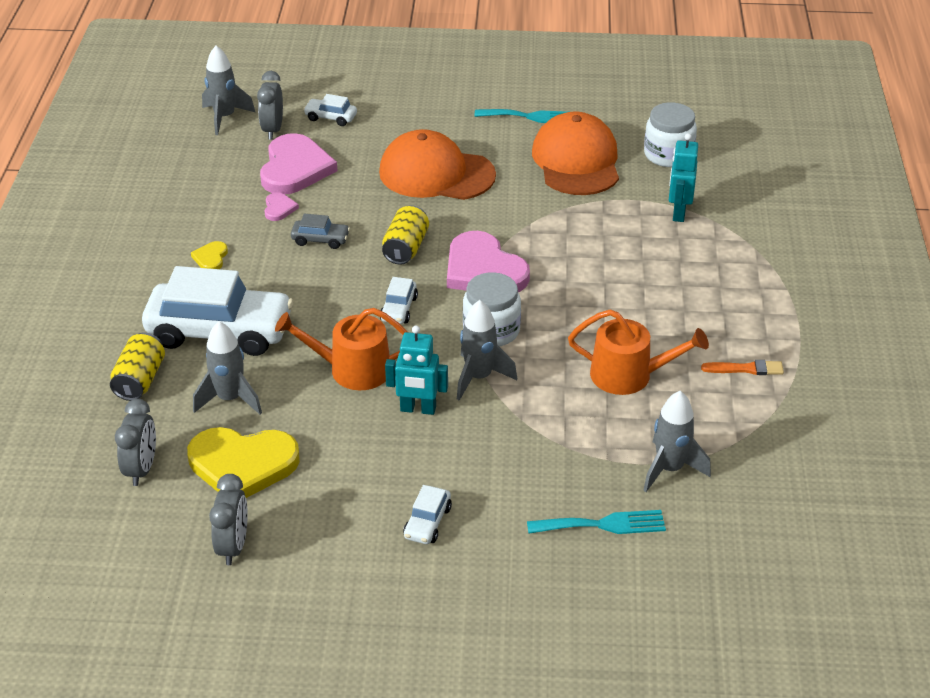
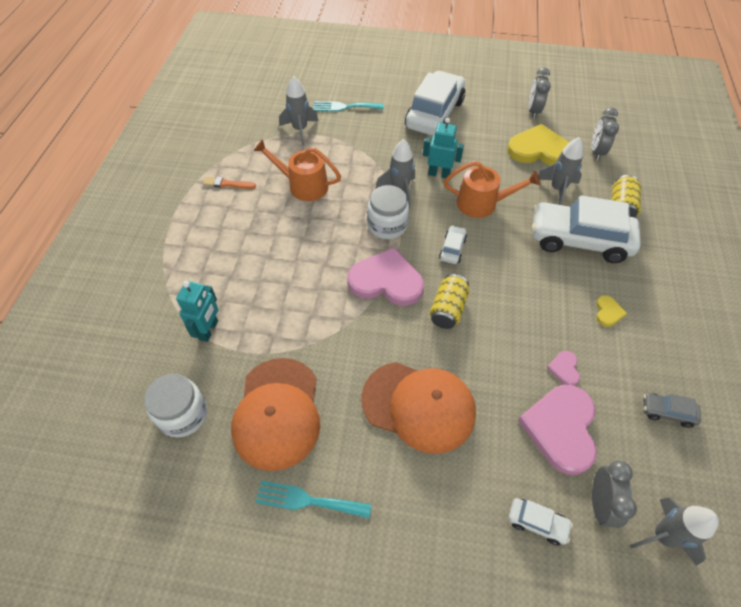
camera: 175 degrees left, 15 degrees up
(320, 240) = (520, 325): grey car -> grey car (667, 412)
(427, 522) = (434, 114): white car -> white car, size x2.34
(483, 269) = (386, 281): pink heart -> pink heart turned 45 degrees counterclockwise

